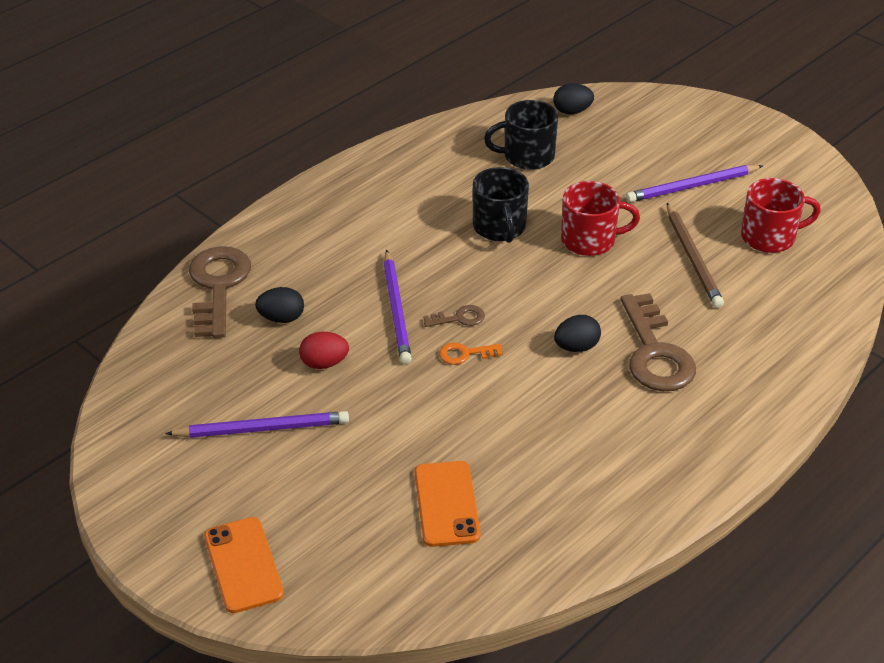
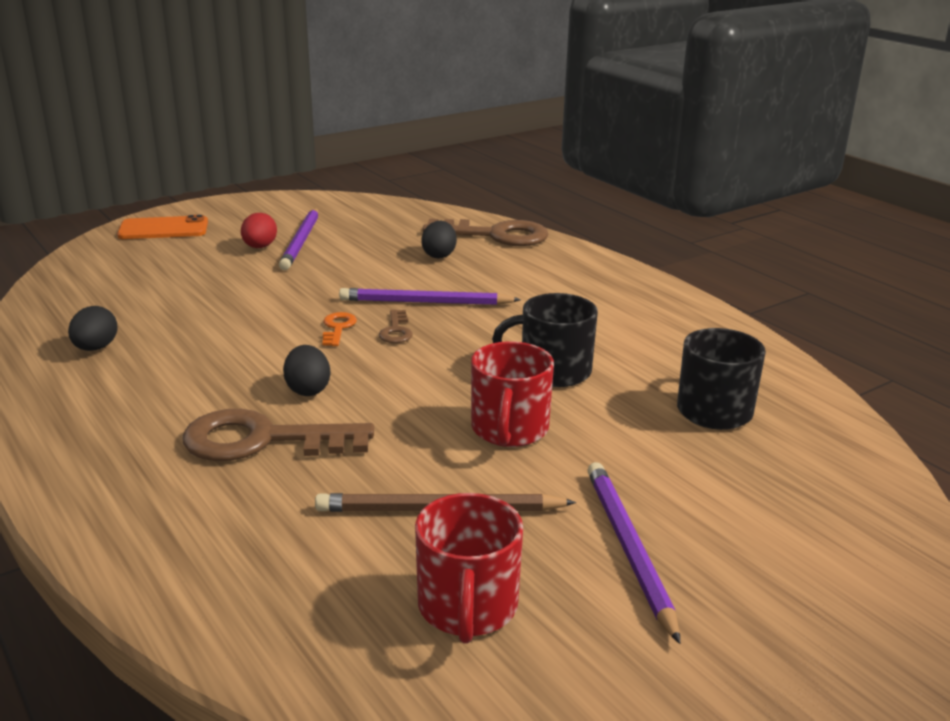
camera: 100 degrees right, 15 degrees down
(324, 363) = (366, 267): red egg -> red egg (259, 247)
(446, 504) = (147, 300): orange phone -> none
(572, 111) = (845, 464): black egg -> black egg (96, 348)

